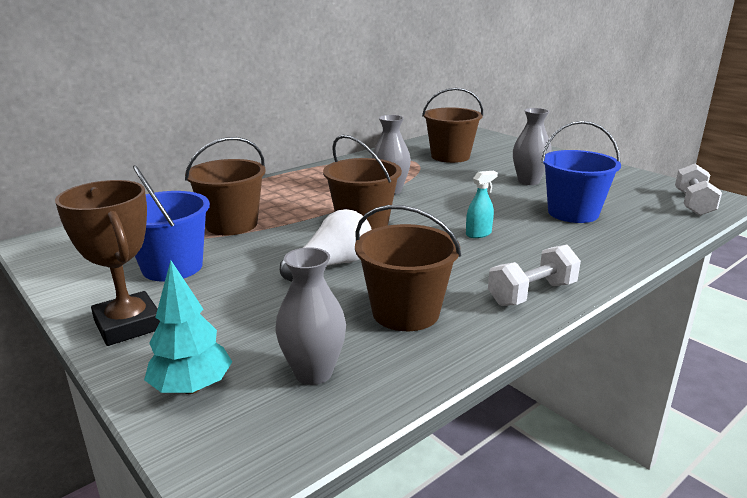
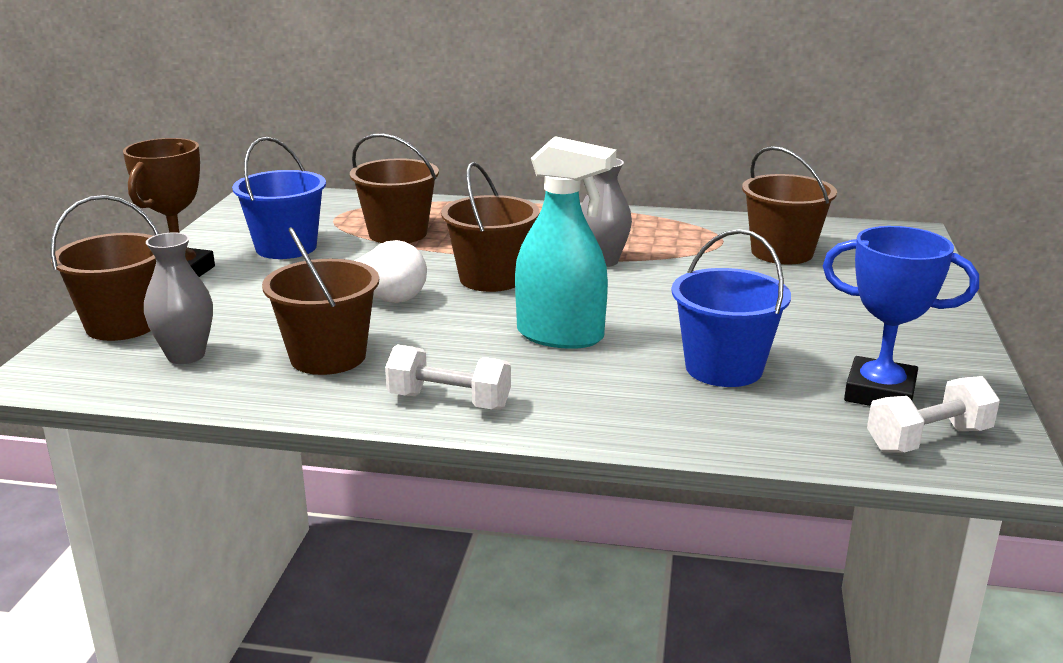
camera: 50 degrees right, 0 degrees up
(192, 388) = (123, 325): turquoise tree -> brown bucket
(478, 234) = (560, 336): turquoise spray bottle -> turquoise spray bottle, size x2.25
(528, 181) = (786, 316): grey vase -> none
(636, 195) = (879, 393): none -> blue trophy

